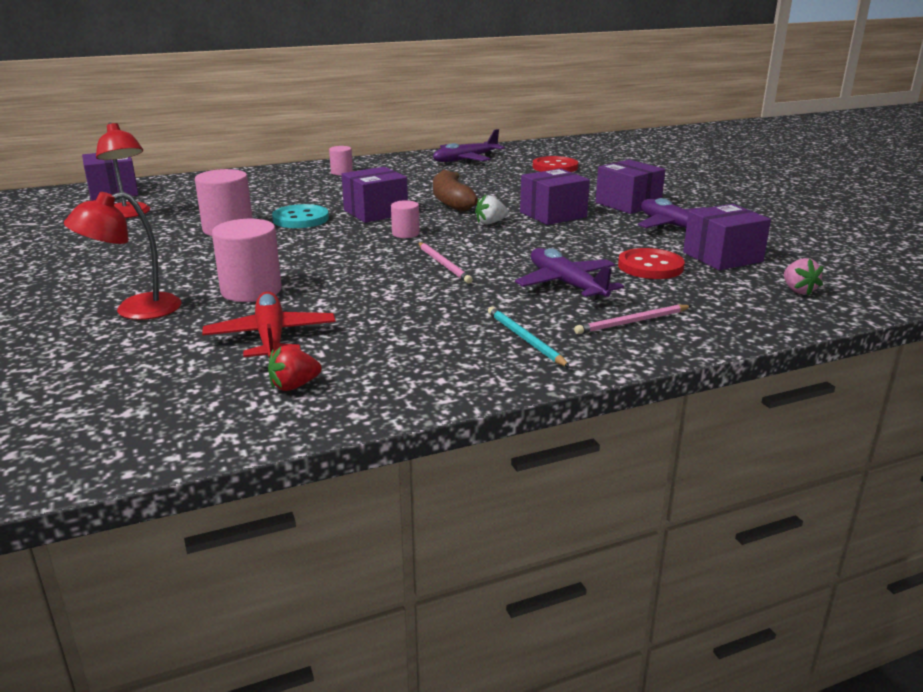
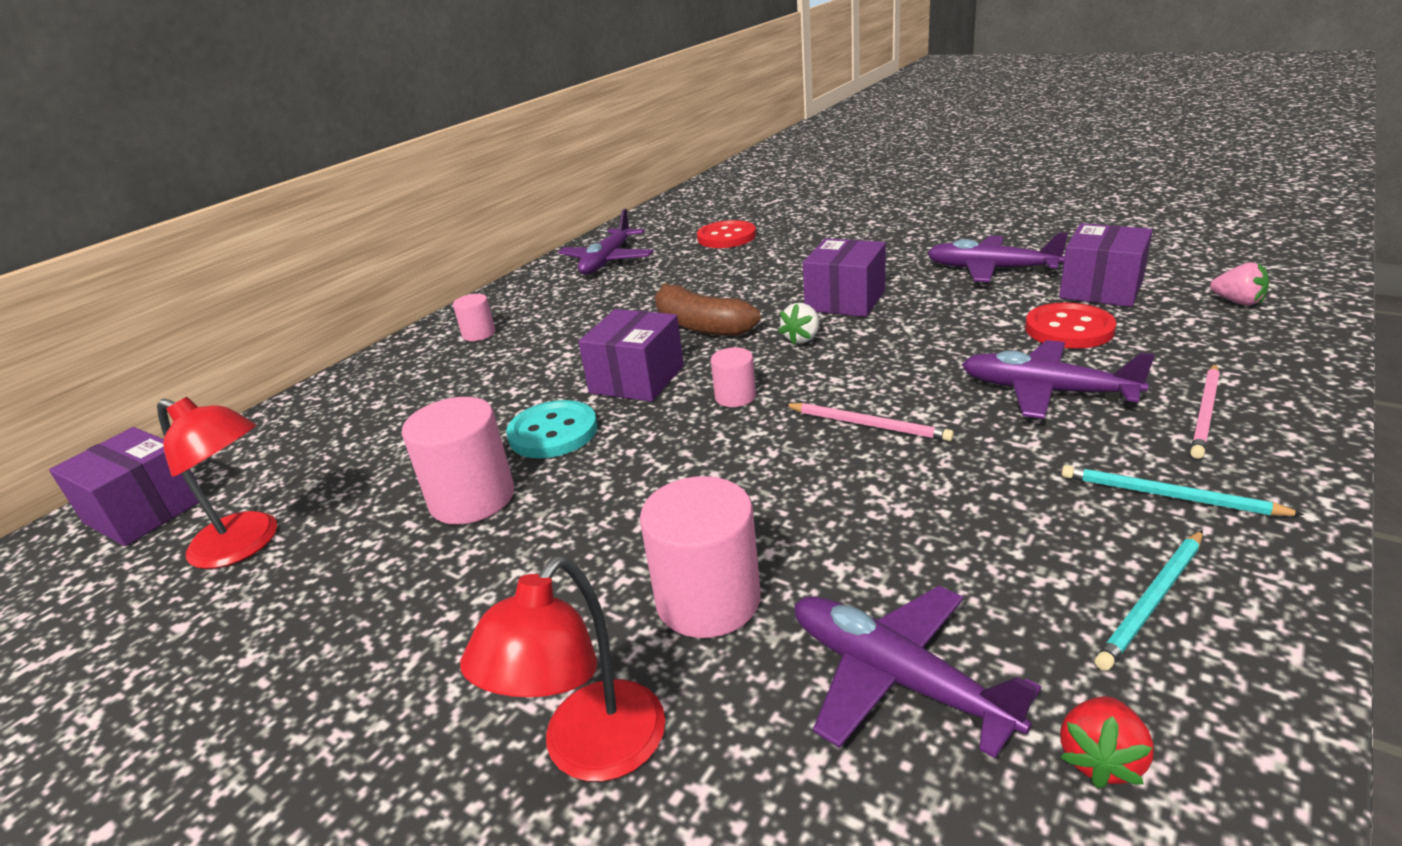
camera: 30 degrees left, 5 degrees up
(271, 338) = (898, 679): red plane -> purple plane
(424, 362) = (1152, 601): none -> turquoise pencil
(628, 204) = (890, 258): purple box -> none

